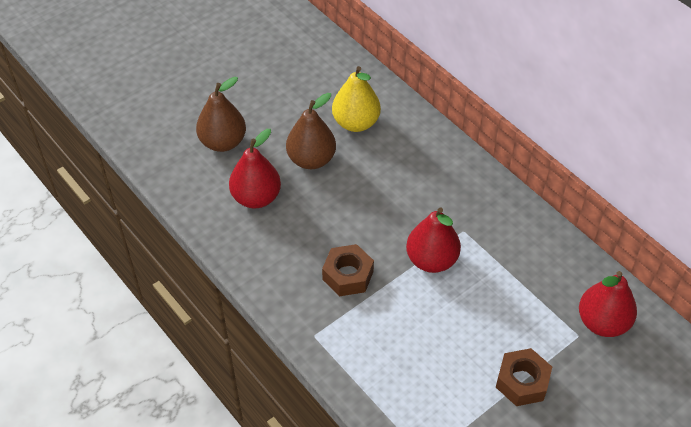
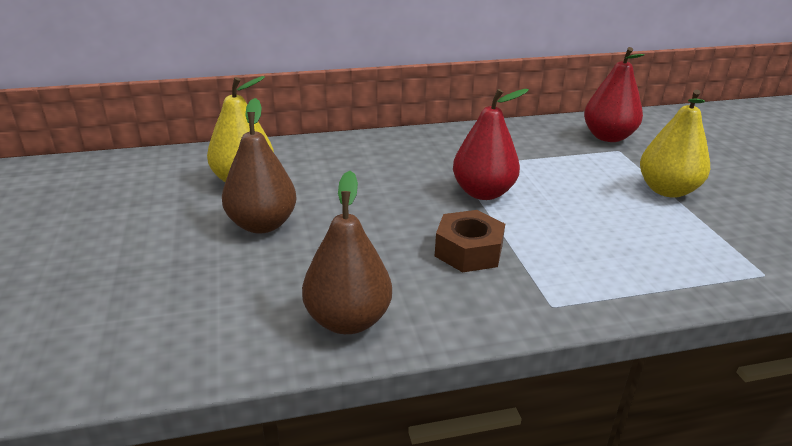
camera: 65 degrees left, 20 degrees down
(223, 142) = (141, 287): brown pear -> brown pear (348, 320)
(256, 197) = (276, 287): red pear -> none
(522, 382) = (667, 190): brown nut -> yellow pear

